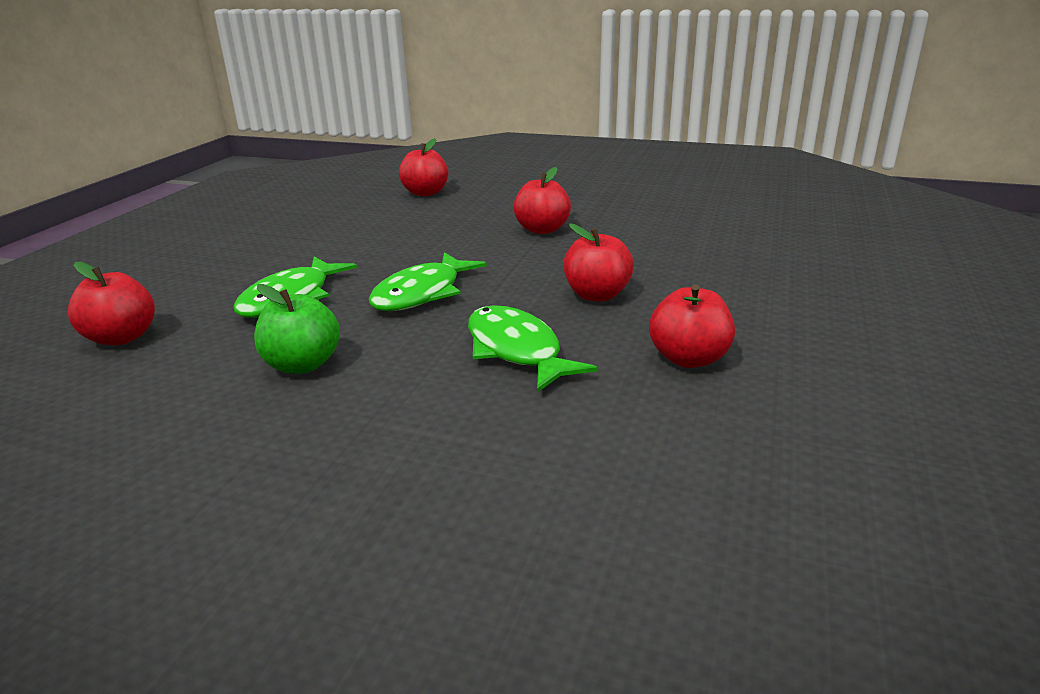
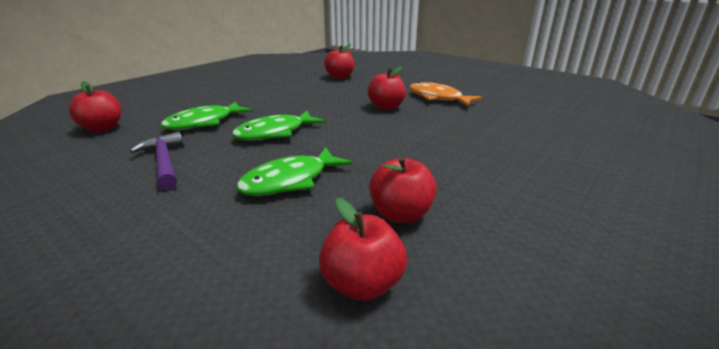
camera: 20 degrees right, 0 degrees up
(302, 365) = (164, 162): green apple -> purple hammer
(516, 350) = (290, 181): green fish -> green fish turned 120 degrees counterclockwise
(597, 295) = (380, 154): red apple -> red apple (362, 284)
(600, 206) = (438, 98): none -> orange fish

